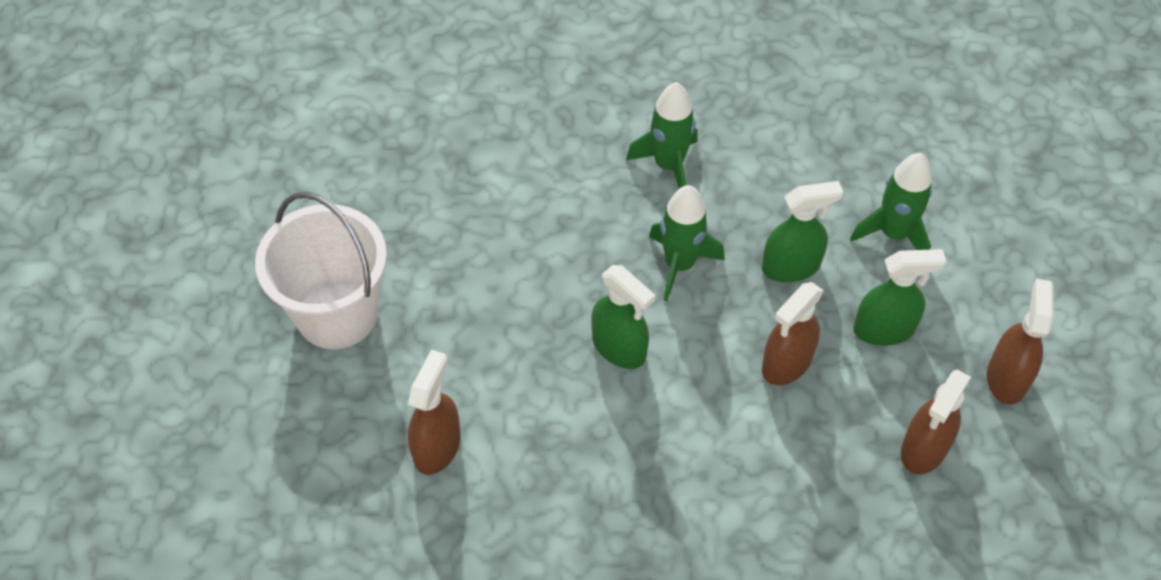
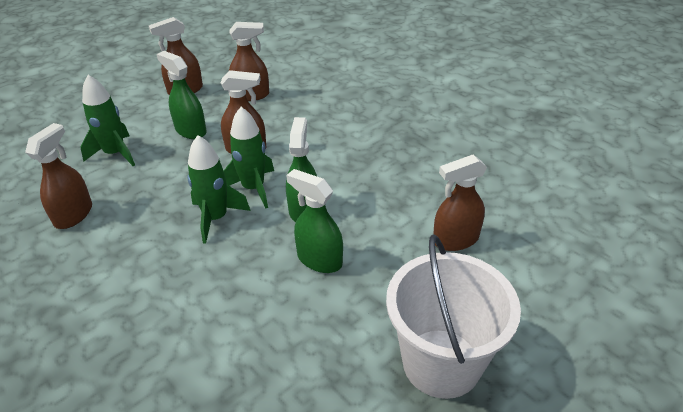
camera: 130 degrees left, 15 degrees down
(668, 165) = (129, 269): green rocket -> green rocket (253, 188)
(791, 266) = (175, 176): green spray bottle -> green spray bottle (319, 259)
(799, 157) = (74, 214): none -> brown spray bottle

